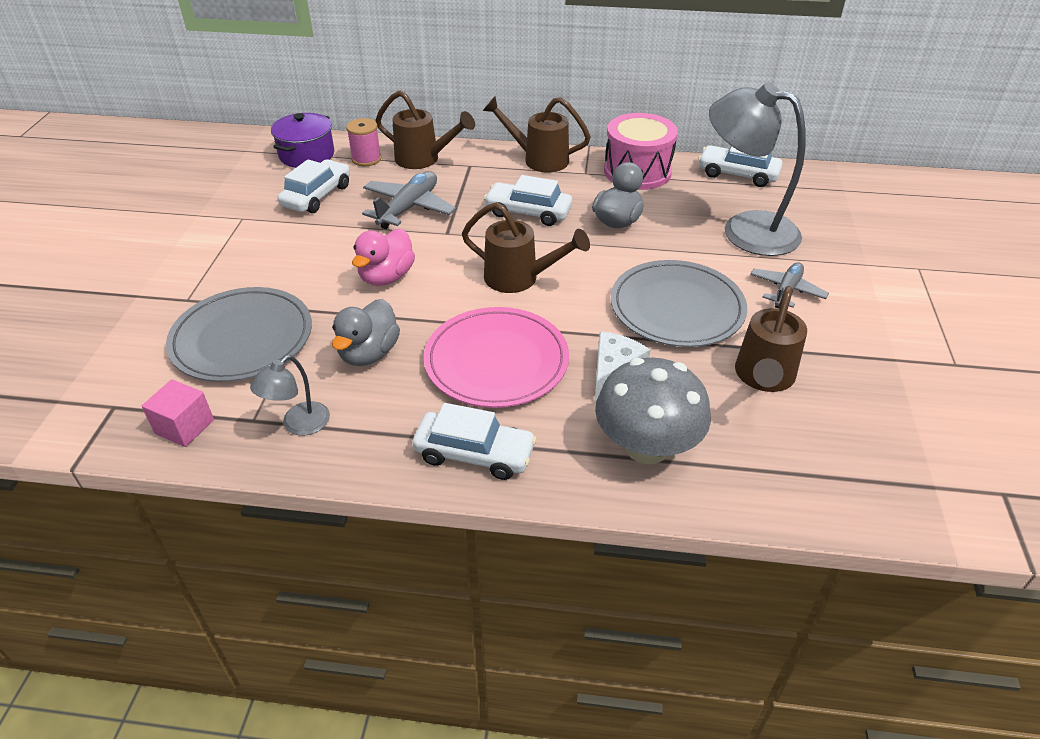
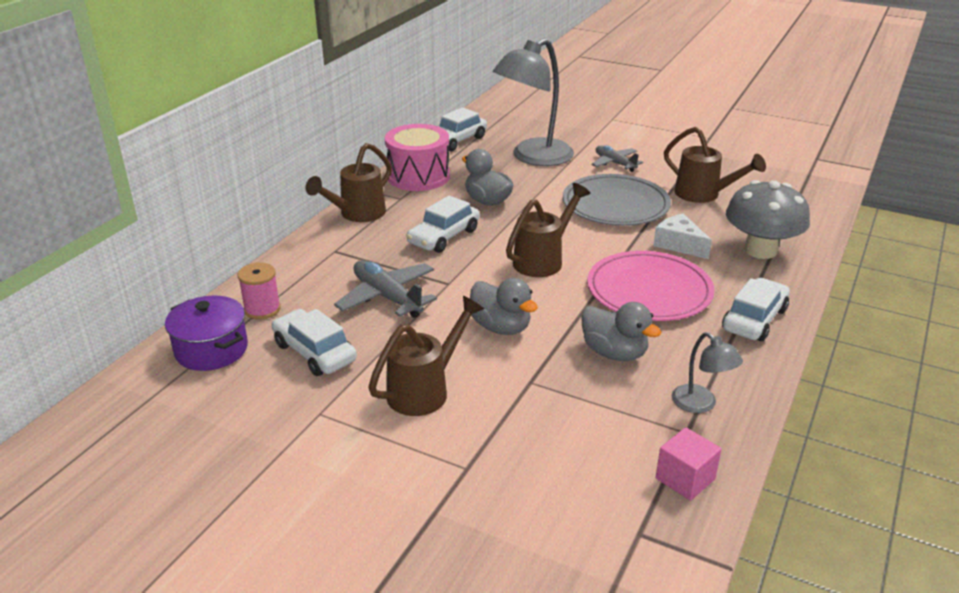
camera: 70 degrees left, 10 degrees down
(242, 338) = (558, 430): grey plate -> none
(386, 277) = (501, 327): pink duck -> grey duck
(424, 159) = (299, 274): brown watering can -> brown watering can (426, 390)

